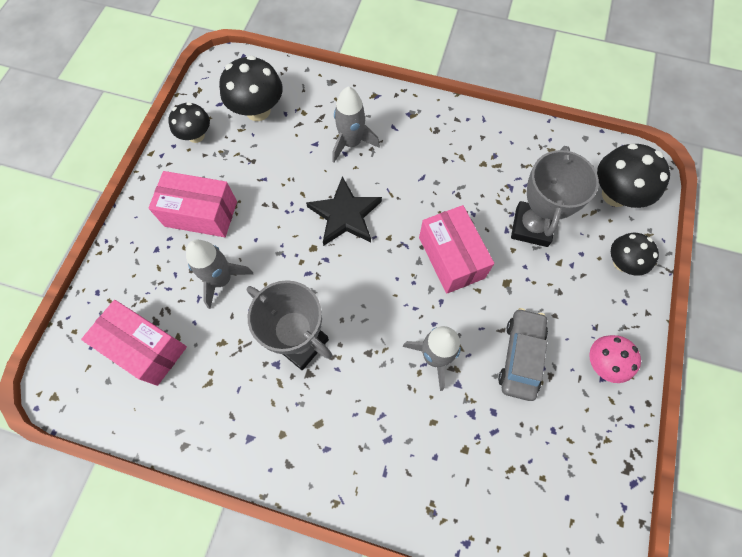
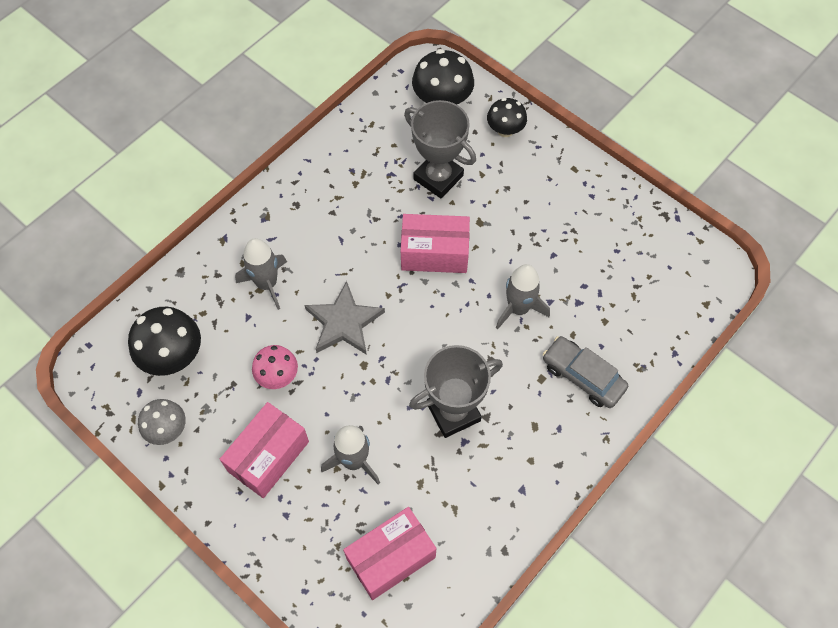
camera: 65 degrees left, 5 degrees down
(196, 136) = (167, 429): black mushroom -> grey mushroom
(345, 215) = (344, 322): black star -> grey star
(520, 356) = (548, 243): grey car -> grey car (583, 376)
(603, 363) = (580, 189): pink mushroom -> pink mushroom (278, 376)

